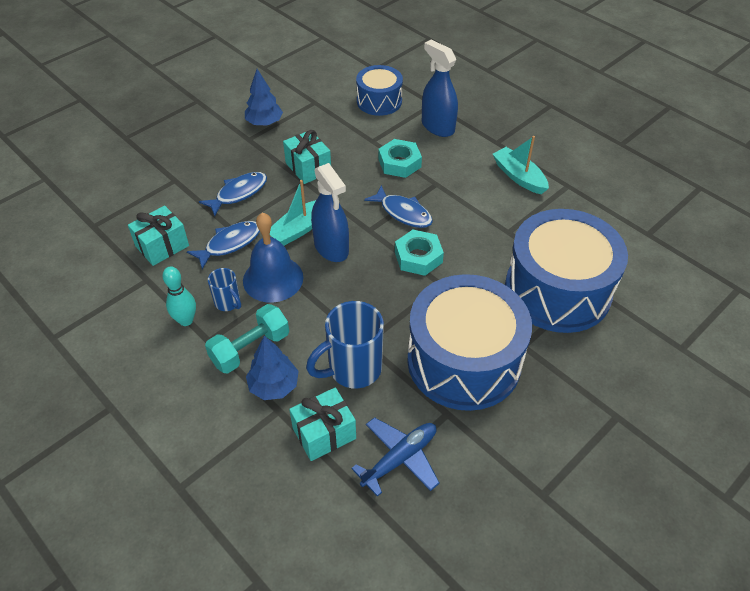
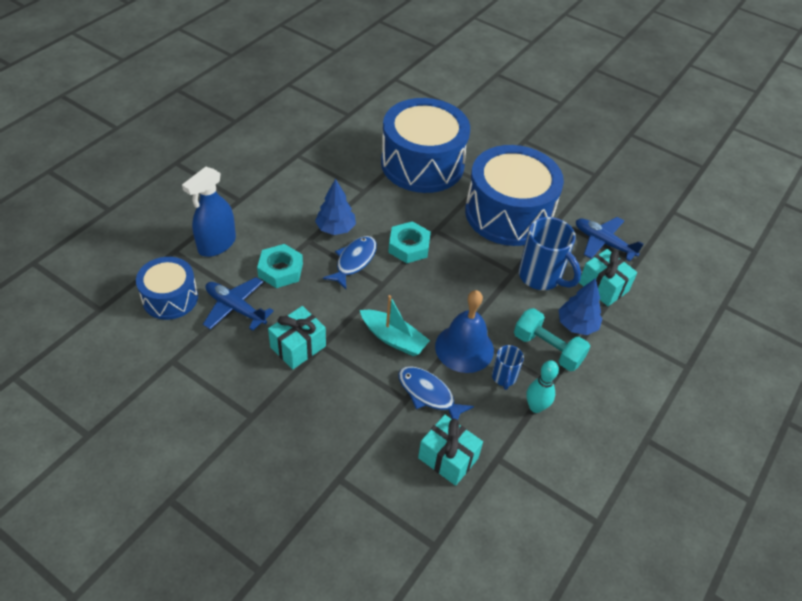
camera: 105 degrees left, 0 degrees up
(228, 303) = (504, 377): blue mug -> blue mug turned 150 degrees clockwise
(238, 193) = (351, 404): blue fish -> none
(264, 123) = (217, 406): blue tree -> blue tree (335, 228)
(331, 248) = (413, 309): blue spray bottle -> none
(360, 135) = (235, 308): none -> blue plane
(519, 177) = (290, 185): turquoise boat -> none

